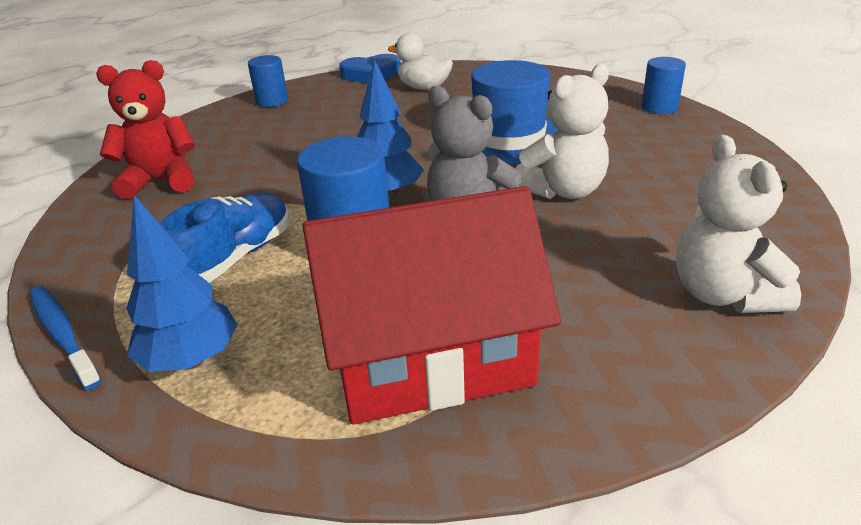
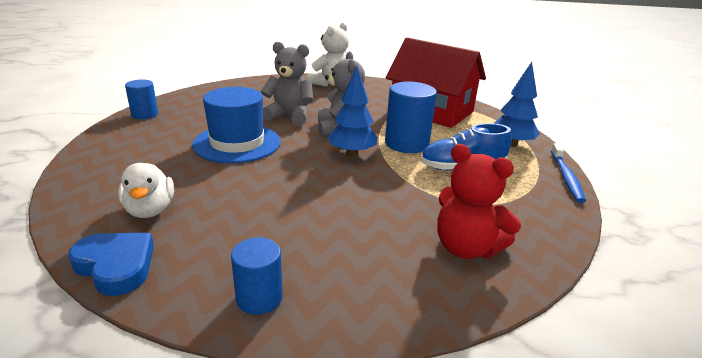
camera: 135 degrees left, 5 degrees down
(563, 191) = (289, 116): white teddy bear -> grey teddy bear

